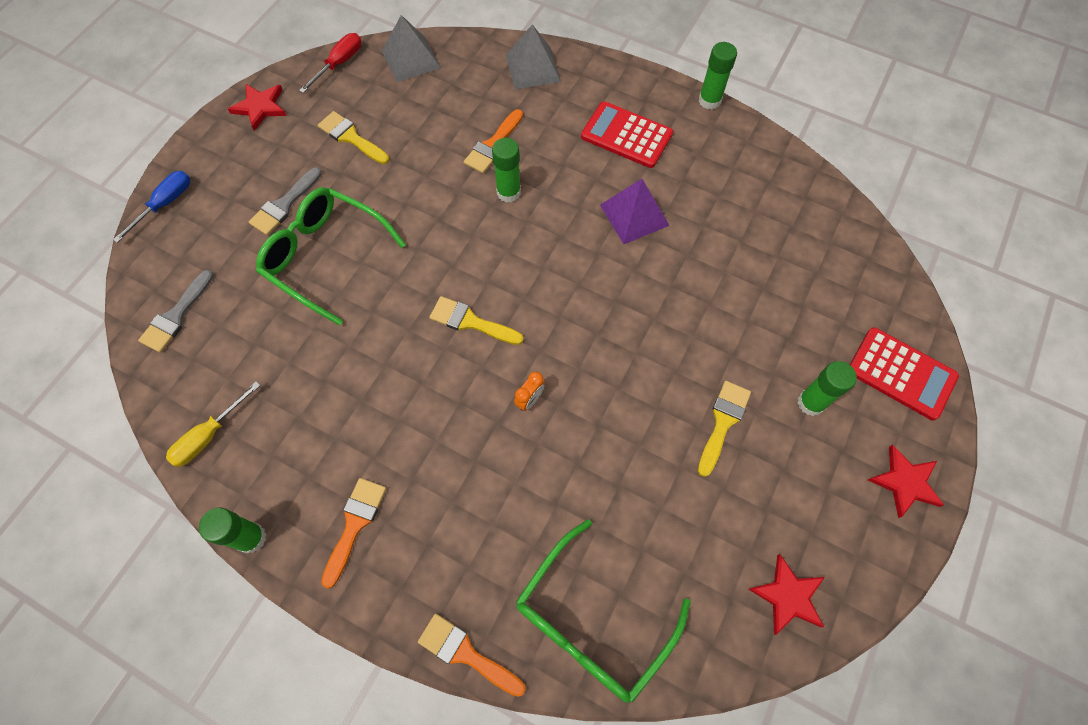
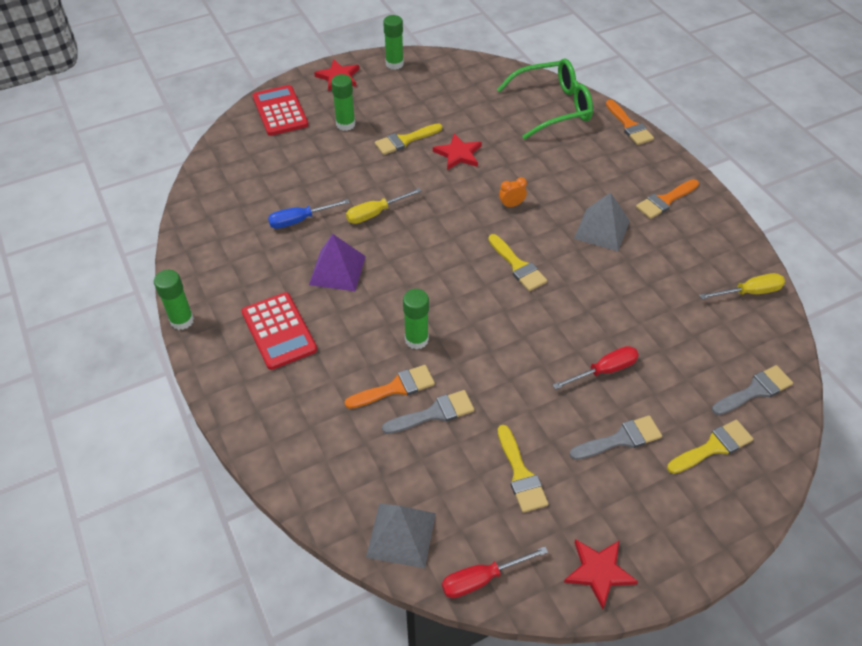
camera: 145 degrees left, 15 degrees down
(165, 204) = (741, 507): blue screwdriver -> blue screwdriver (300, 220)
(201, 241) = (713, 447): none -> yellow brush
(251, 538) = (736, 225): green glue stick -> green glue stick (394, 64)
(326, 257) = (604, 370): green glasses -> red screwdriver
(447, 143) = (434, 413): none -> grey brush
(533, 68) = (292, 445): grey pyramid -> grey pyramid (601, 229)
(659, 298) = (375, 213): none -> yellow screwdriver
(788, 596) = (445, 72): red star -> red star (458, 154)

